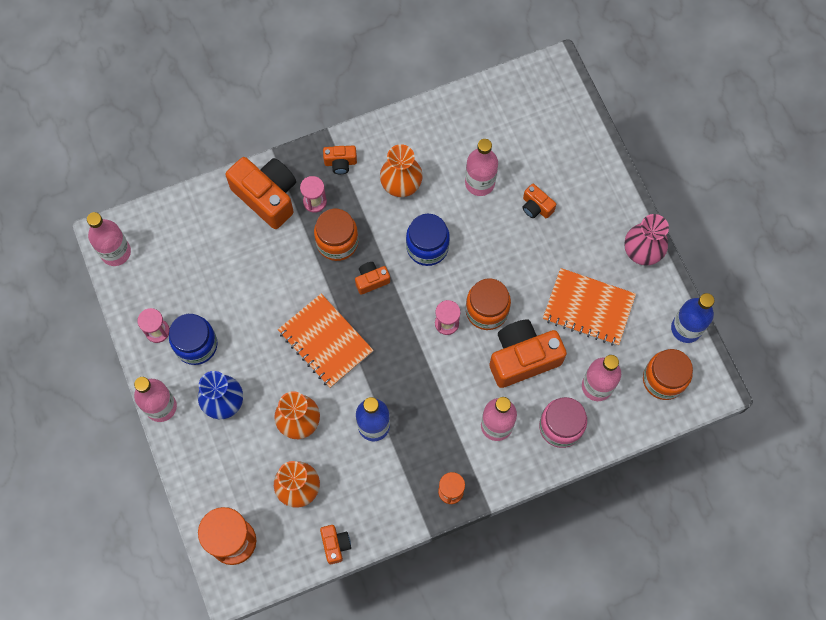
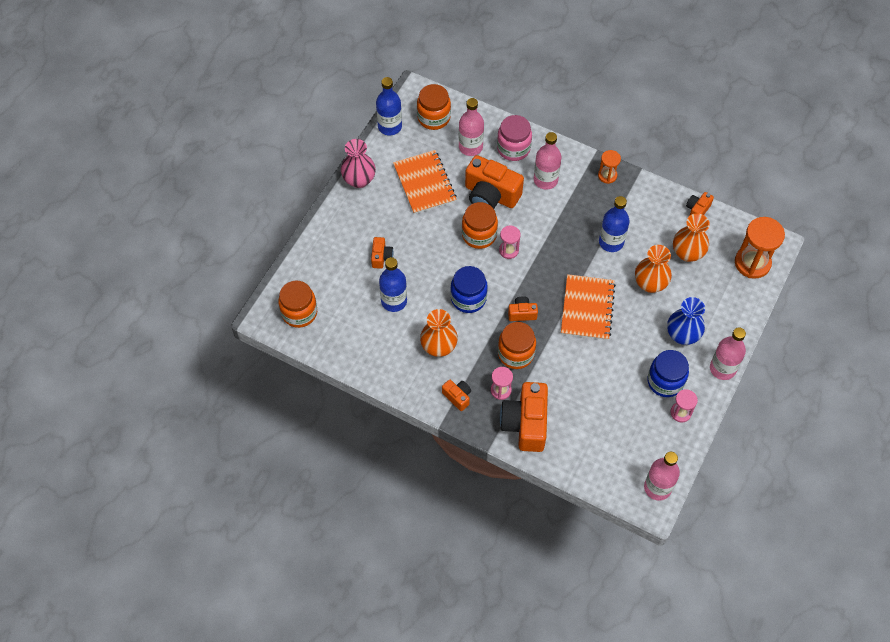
camera: 130 degrees left, 10 degrees down
(371, 280) = (522, 313): orange camera -> orange camera turned 150 degrees clockwise
(479, 183) = (394, 301): pink bottle -> blue bottle
(535, 99) = (299, 313): none -> orange jar

